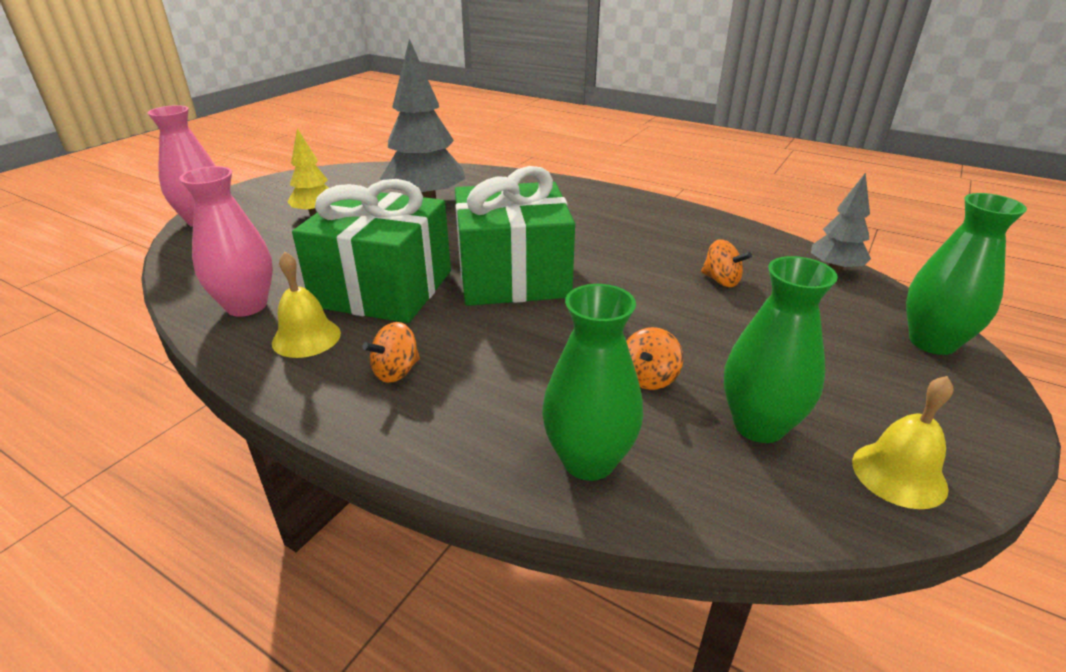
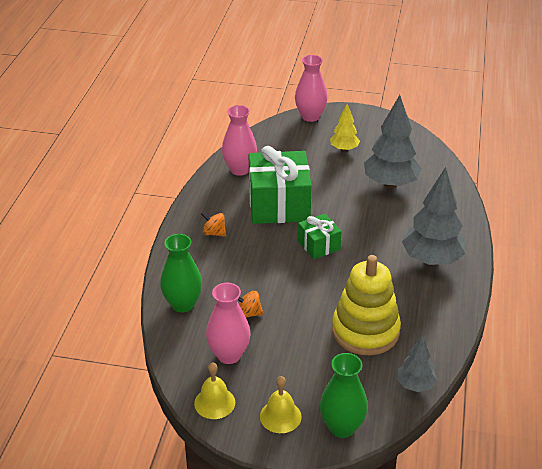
camera: 70 degrees right, 5 degrees up
(306, 337) = (225, 198): yellow bell -> yellow bell (280, 416)
(513, 276) = (319, 245): green gift -> green gift, size x0.52
(596, 211) = (432, 260): none -> grey tree
(721, 280) = (365, 331): orange spinning top -> yellow stacking toy
(759, 425) = (229, 355): green vase -> pink vase

